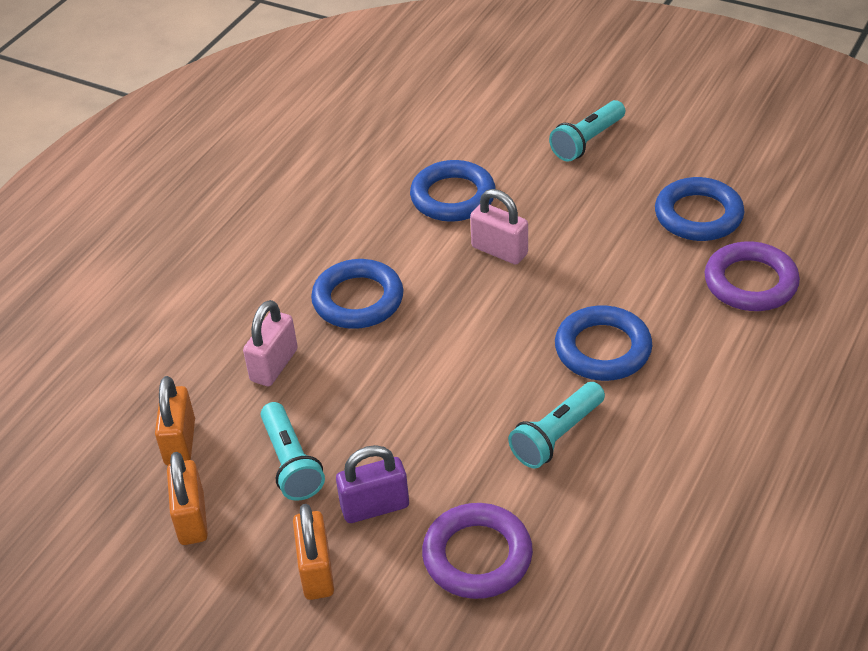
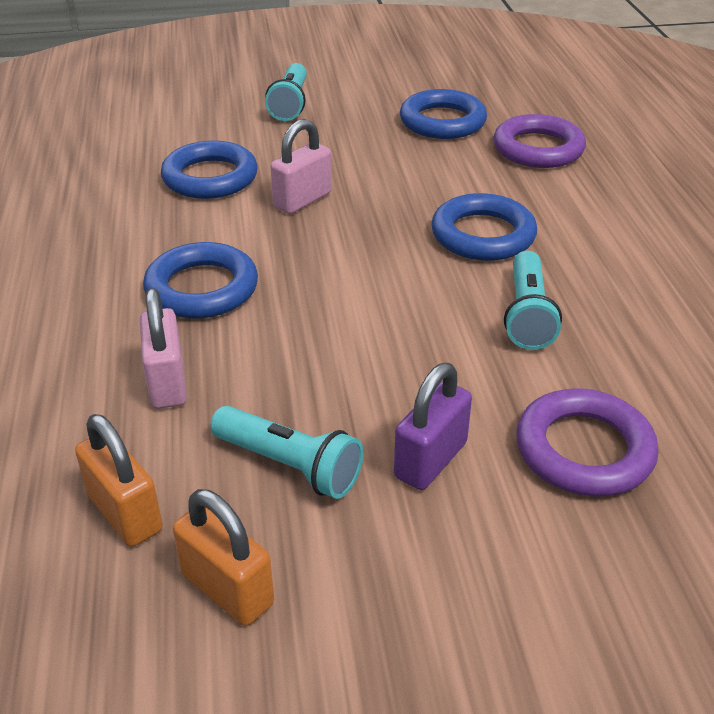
camera: 40 degrees left, 5 degrees down
(316, 571) = (441, 559): orange padlock -> none
(499, 250) = (302, 200): pink padlock -> pink padlock turned 45 degrees counterclockwise

